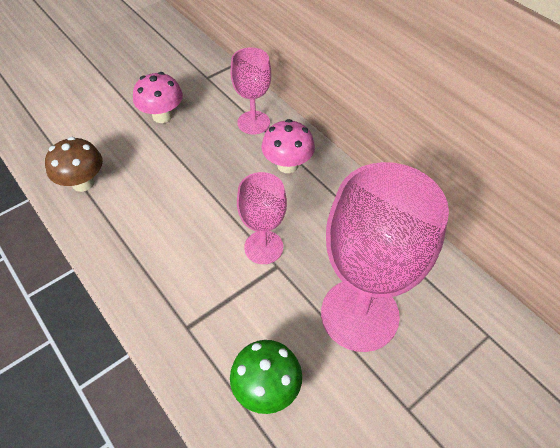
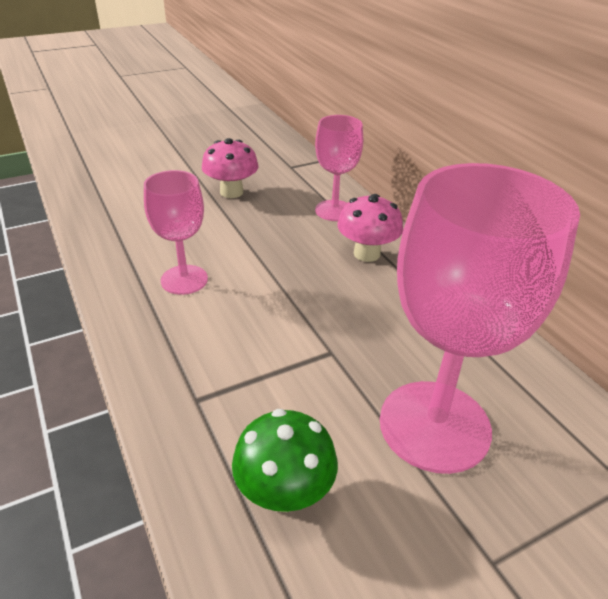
camera: 10 degrees right, 15 degrees down
(83, 183) = (122, 237): brown mushroom -> none
(263, 247) = (318, 330): pink goblet -> pink goblet (184, 280)

